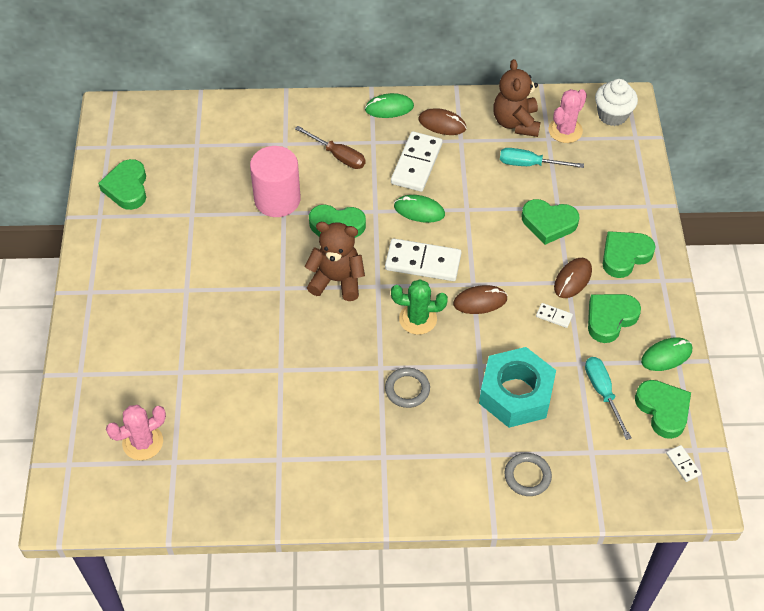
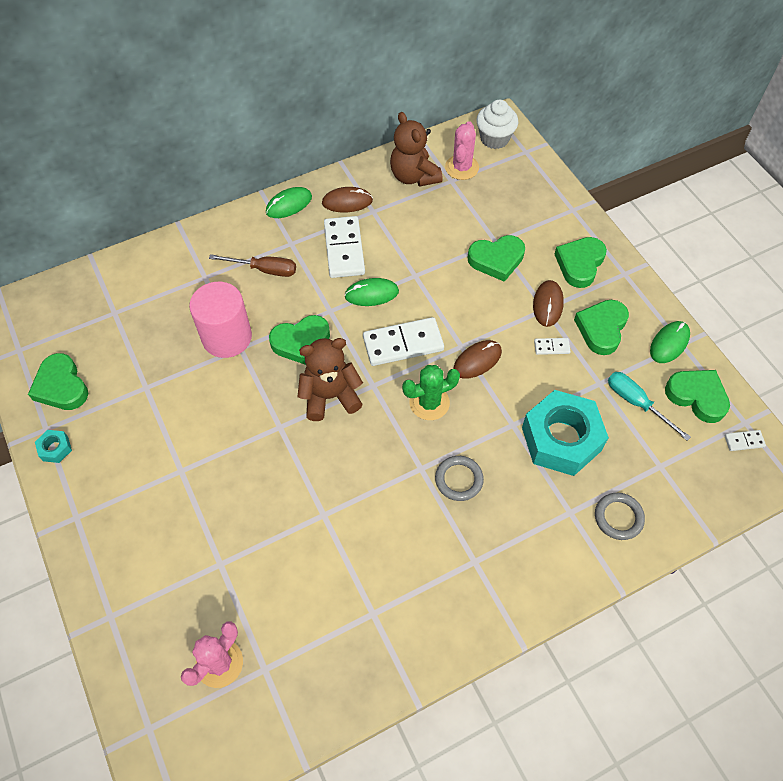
camera: 25 degrees left, 5 degrees up
(99, 234) = (55, 448): none -> turquoise nut
(530, 164) = (448, 210): turquoise screwdriver -> none
(683, 464) = (744, 441): white domino -> white domino turned 45 degrees counterclockwise

